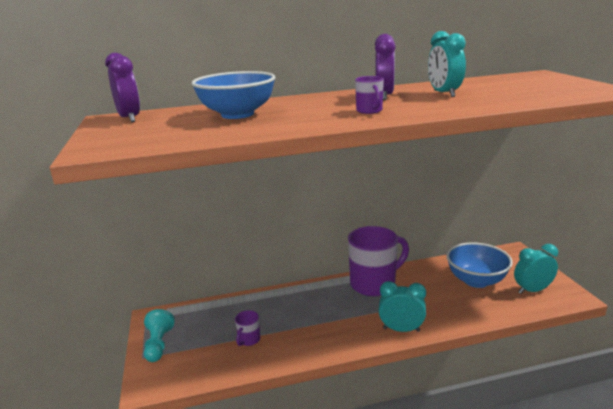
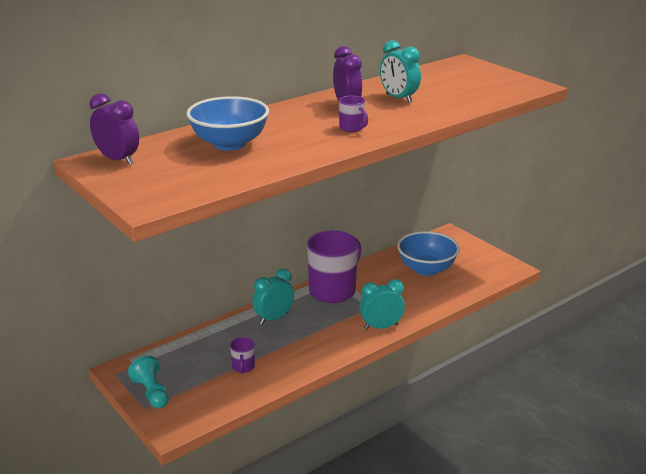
camera: 25 degrees left, 5 degrees up
(532, 290) = (477, 269): turquoise clock -> turquoise clock (274, 318)

